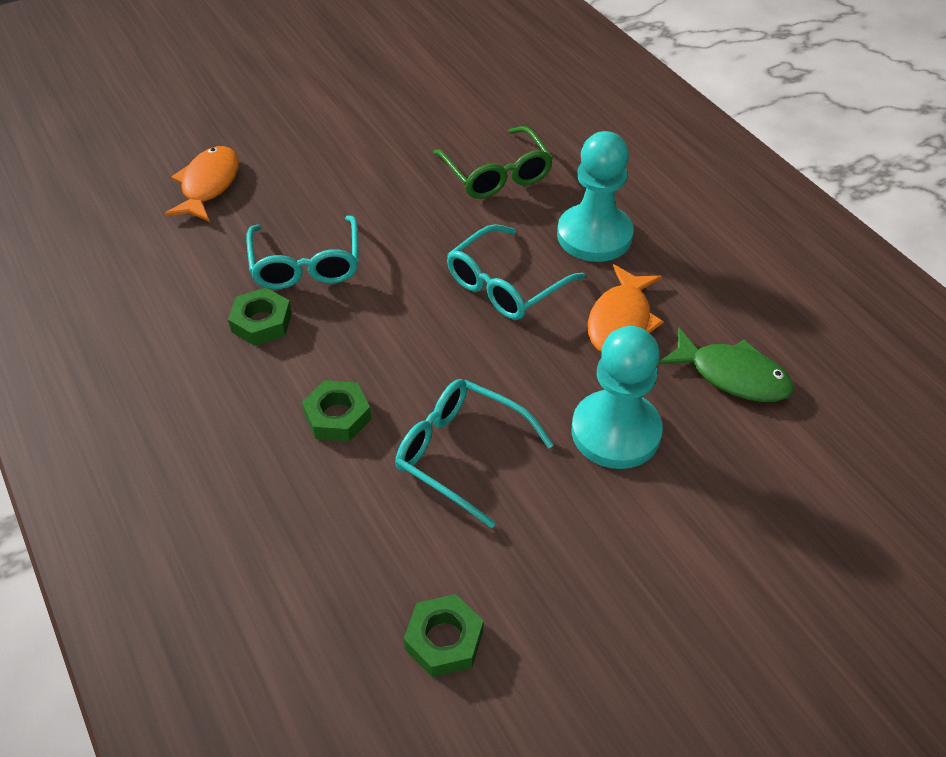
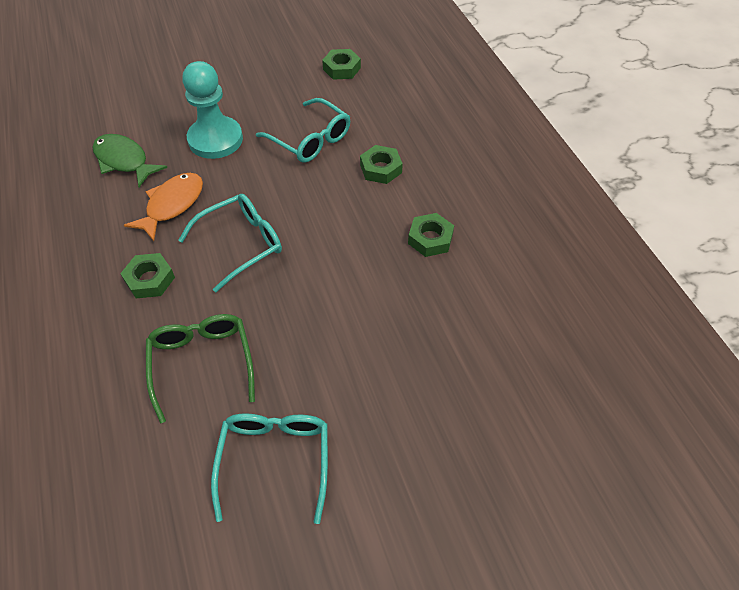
camera: 170 degrees left, 5 degrees up
(208, 185) = (486, 393): orange fish -> none
(306, 264) = (394, 285): turquoise glasses -> turquoise glasses (275, 460)
(594, 236) = (150, 279): turquoise pawn -> green nut

